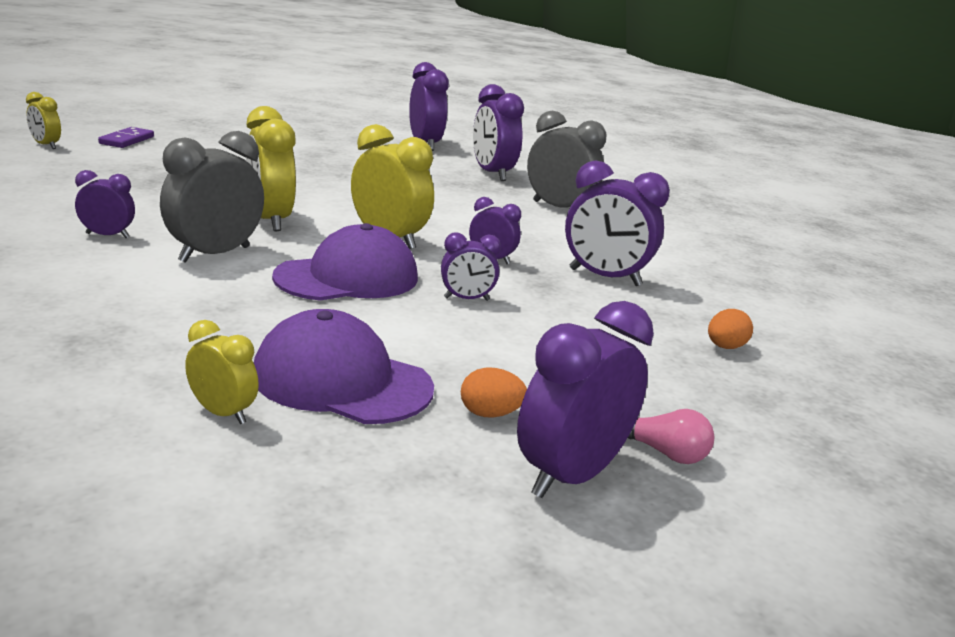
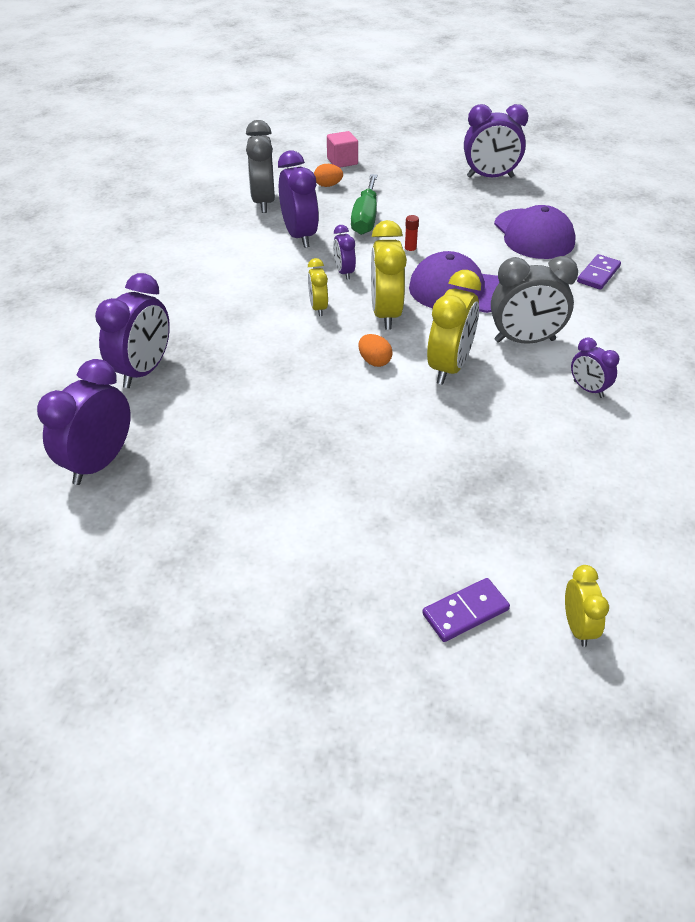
camera: 130 degrees left, 20 degrees up
(176, 351) = (598, 274): none -> purple domino
(222, 413) = (597, 239): yellow clock -> yellow clock (318, 308)
(466, 299) = (410, 252): purple clock -> red glue stick
(490, 414) = (488, 202): orange egg -> orange egg (374, 361)
(559, 208) = (190, 301): grey clock -> grey clock (263, 202)
(589, 320) = (365, 218): none -> green screwdriver
(664, 452) = (443, 170): pink light bulb -> none
(807, 395) = (342, 161): none -> pink cube

